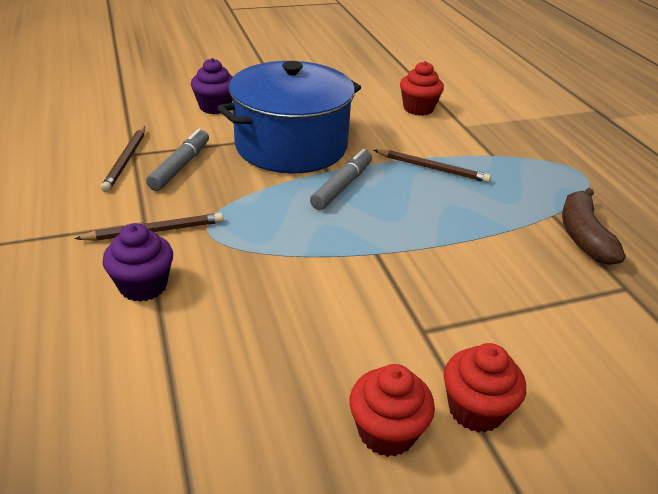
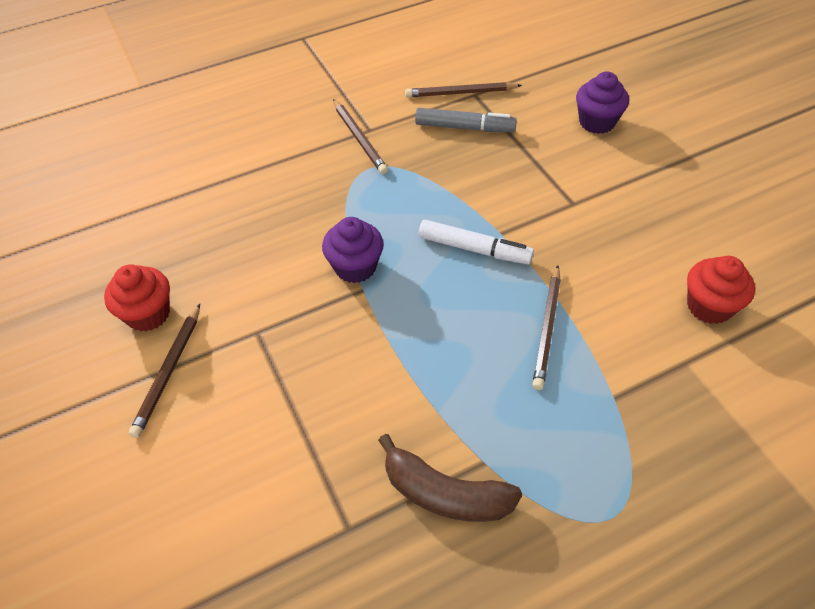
camera: 85 degrees right, 15 degrees up
(143, 286) = (289, 151): purple cupcake -> purple cupcake (355, 267)
(291, 145) = (541, 196): blue pot -> none
(342, 186) = (474, 249): grey marker -> white marker
(475, 409) = (169, 371): red cupcake -> brown pencil
(583, 236) = (445, 493): brown banana -> brown banana turned 150 degrees counterclockwise

